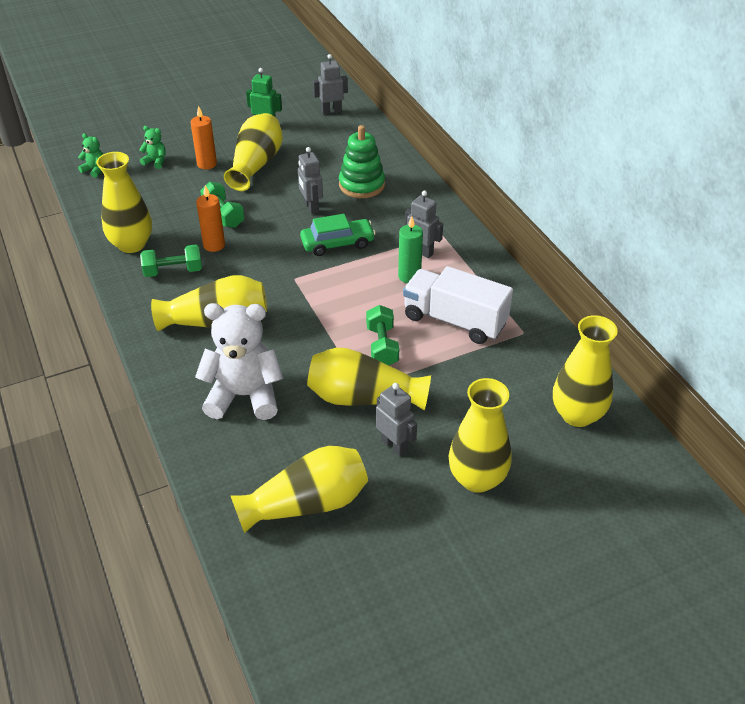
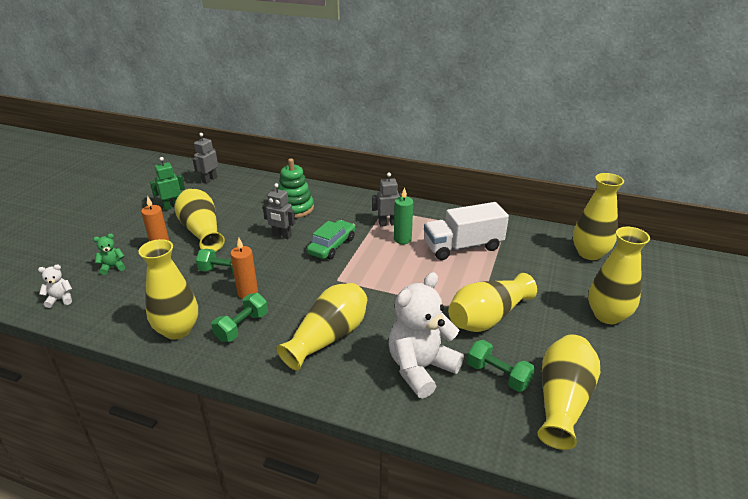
camera: 45 degrees left, 10 degrees down
(95, 170) = (60, 299): green teddy bear -> white teddy bear
(382, 346) = (450, 283): green dumbbell -> green dumbbell (498, 375)
(394, 445) = (545, 330): grey robot -> none

